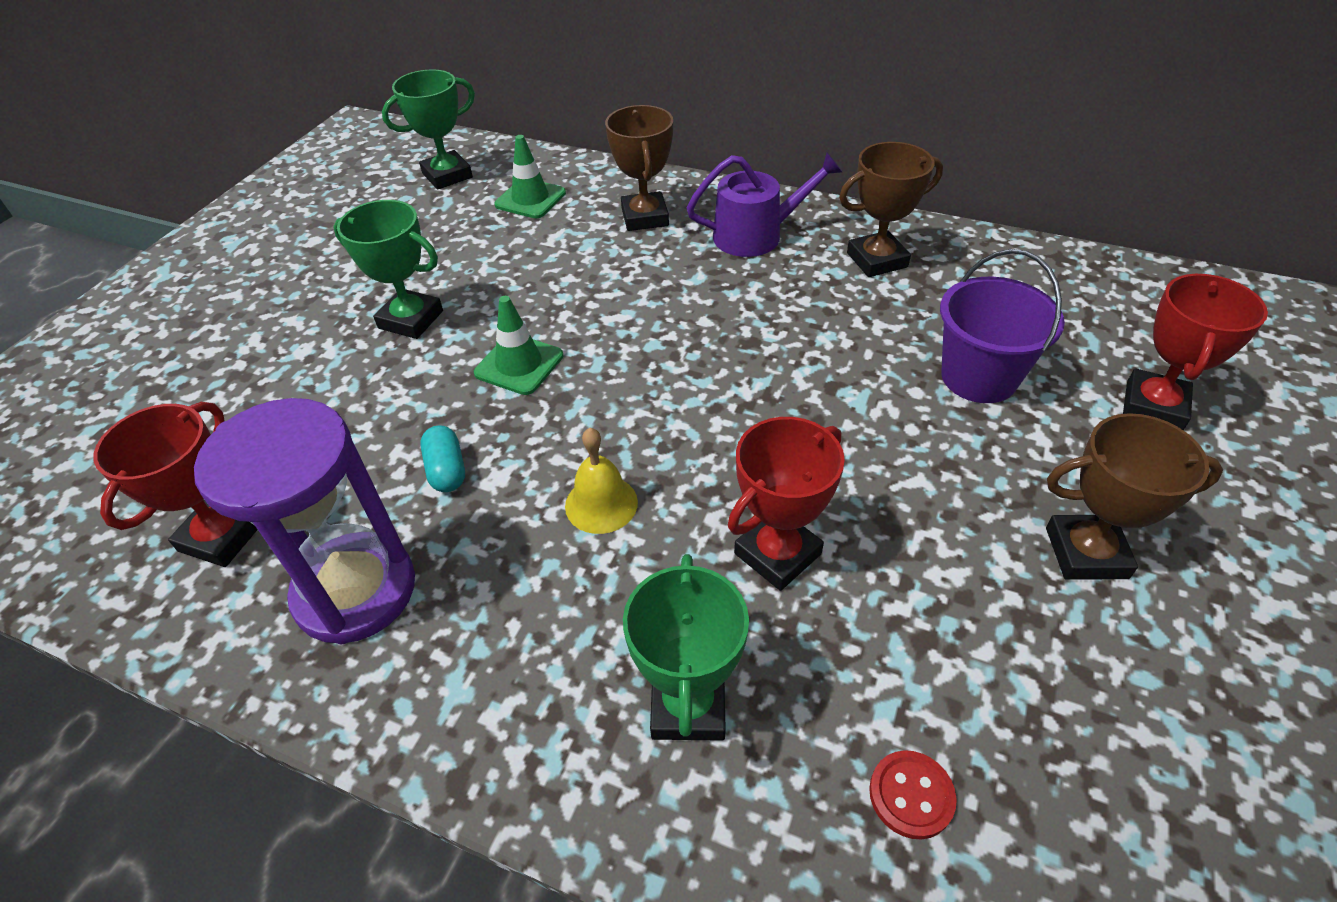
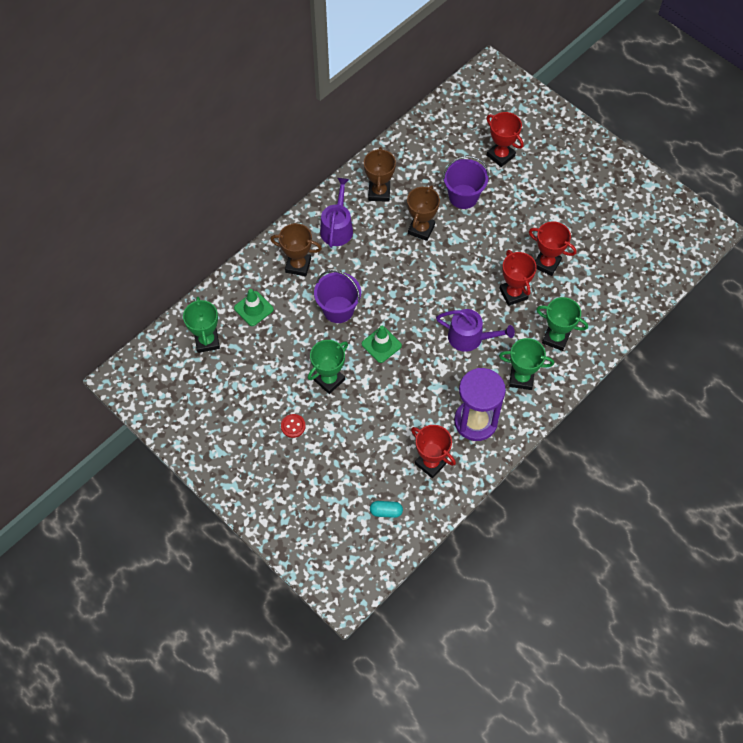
camera: 70 degrees left, 15 degrees up
(446, 470) = (431, 383): turquoise capsule -> turquoise capsule (386, 511)
(518, 656) = (521, 378): none -> green trophy
(576, 286) = (338, 309): none -> purple bucket
(601, 504) = (470, 337): yellow bell -> purple watering can
(911, 795) = (601, 296): red button -> red button (293, 426)
(921, 601) = (546, 263): none -> red trophy
(1086, 552) = (548, 212): brown trophy -> brown trophy (421, 229)

